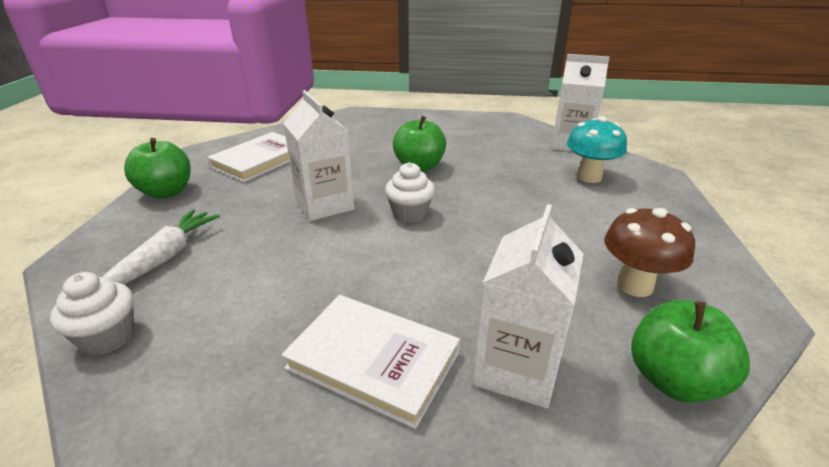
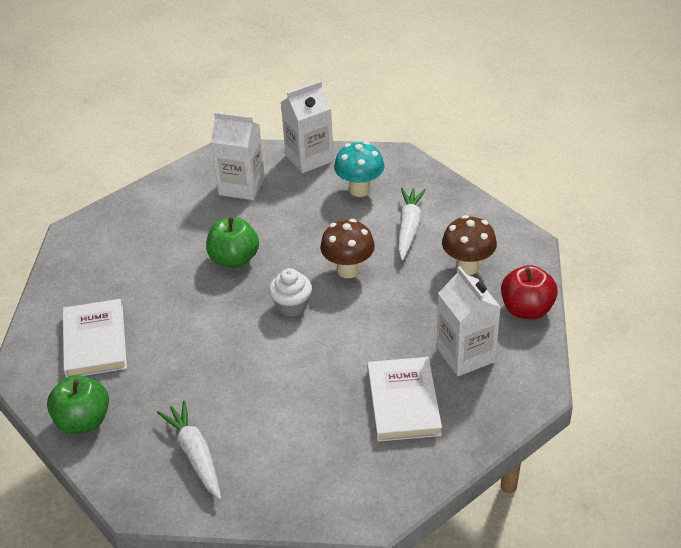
camera: 45 degrees left, 10 degrees up
(108, 337) = (259, 504): white cupcake -> none
(324, 205) = (224, 341): white carton -> white carton (241, 186)
(373, 360) = (403, 402): white book -> white book turned 75 degrees counterclockwise
(497, 218) = (348, 270): none -> brown mushroom
(603, 221) = (409, 228): none -> white carrot
(673, 380) = (526, 309): green apple -> red apple

